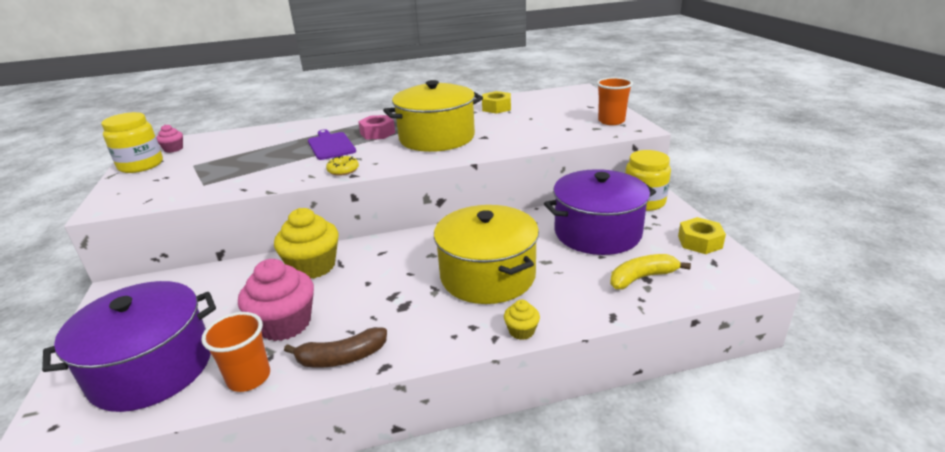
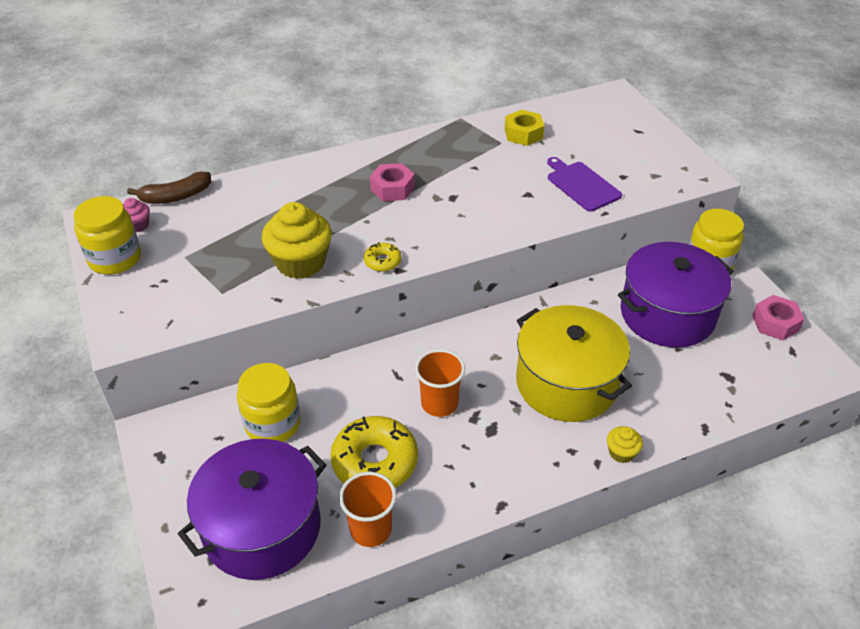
camera: 10 degrees left, 15 degrees up
(215, 291) = (273, 424): none -> yellow jar
(285, 324) = (375, 461): pink cupcake -> yellow donut
(313, 266) = (368, 381): yellow cupcake -> yellow cupcake (300, 262)
(331, 145) = (344, 214): purple cutting board -> purple cutting board (581, 185)
(341, 358) = (454, 498): brown banana -> brown banana (176, 197)
(437, 138) = (471, 197): yellow pot -> none
(611, 121) = (670, 161): orange cup -> orange cup (439, 403)
(642, 278) = (724, 376): yellow banana -> none
(700, 242) = (775, 323): yellow nut -> pink nut

